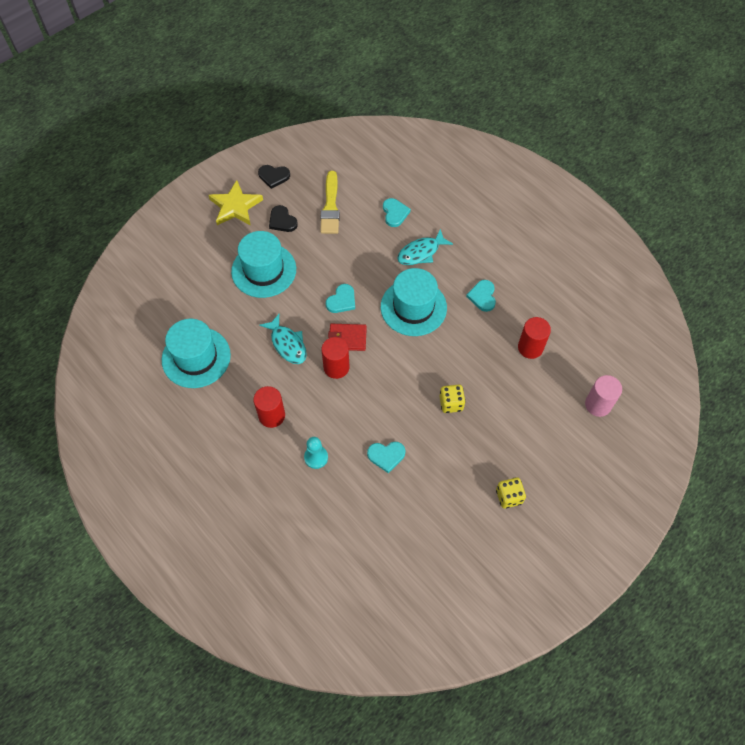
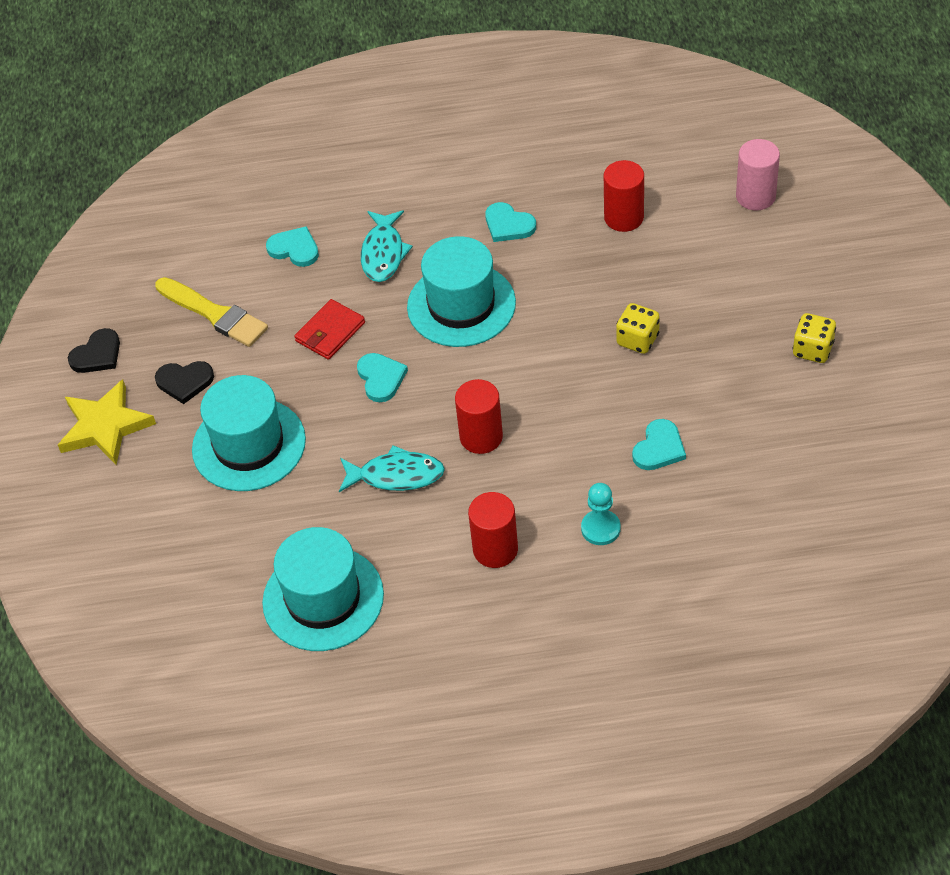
camera: 50 degrees left, 10 degrees down
(347, 338) = (446, 402): red wallet -> red wallet (330, 332)

